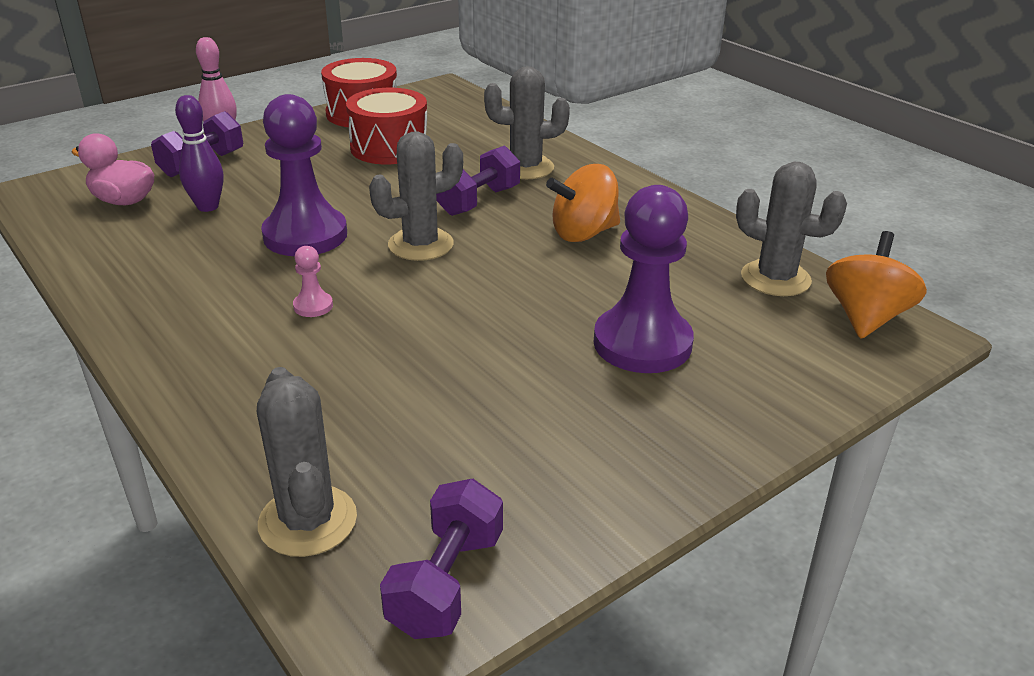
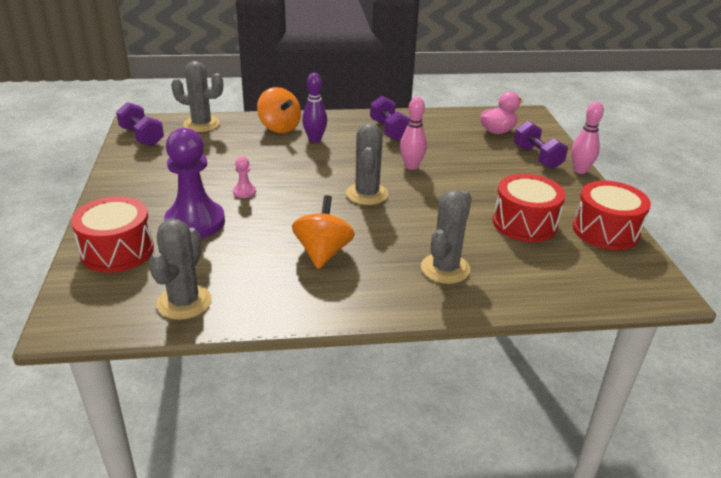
camera: 120 degrees right, 0 degrees up
(208, 207) = (472, 149): purple bowling pin -> purple bowling pin (315, 139)
(305, 235) = (411, 166): purple pawn -> pink bowling pin
(313, 306) = (335, 153): pink pawn -> pink pawn (244, 192)
(478, 201) = (405, 230): purple dumbbell -> purple dumbbell (389, 130)
(775, 278) = (184, 302): grey cactus -> grey cactus turned 45 degrees counterclockwise
(779, 372) = (117, 251): none -> red drum
(865, 317) = (104, 313): orange spinning top -> orange spinning top (279, 127)

